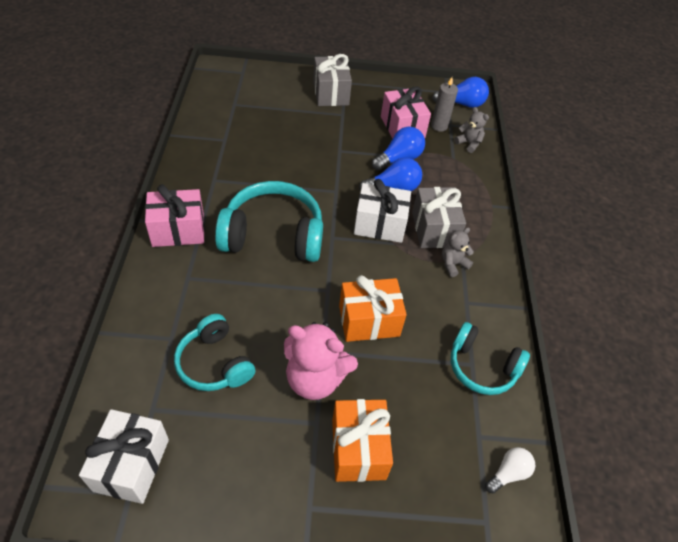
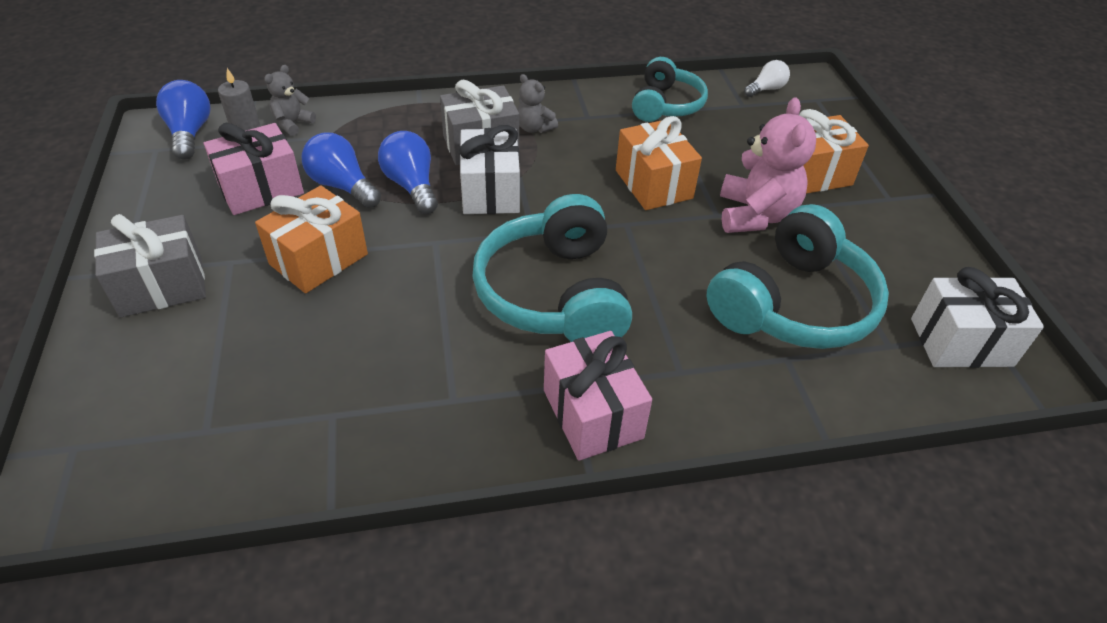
camera: 100 degrees left, 5 degrees down
(215, 363) = (792, 304): turquoise headphones -> turquoise headphones, size x1.59
(335, 144) = (318, 259): none -> orange gift
(508, 473) = (766, 89): white light bulb -> white light bulb turned 105 degrees clockwise

